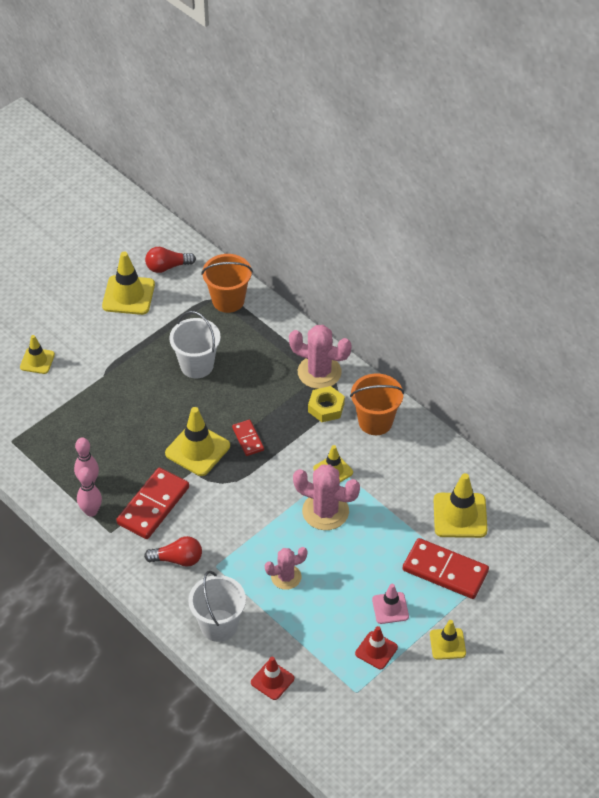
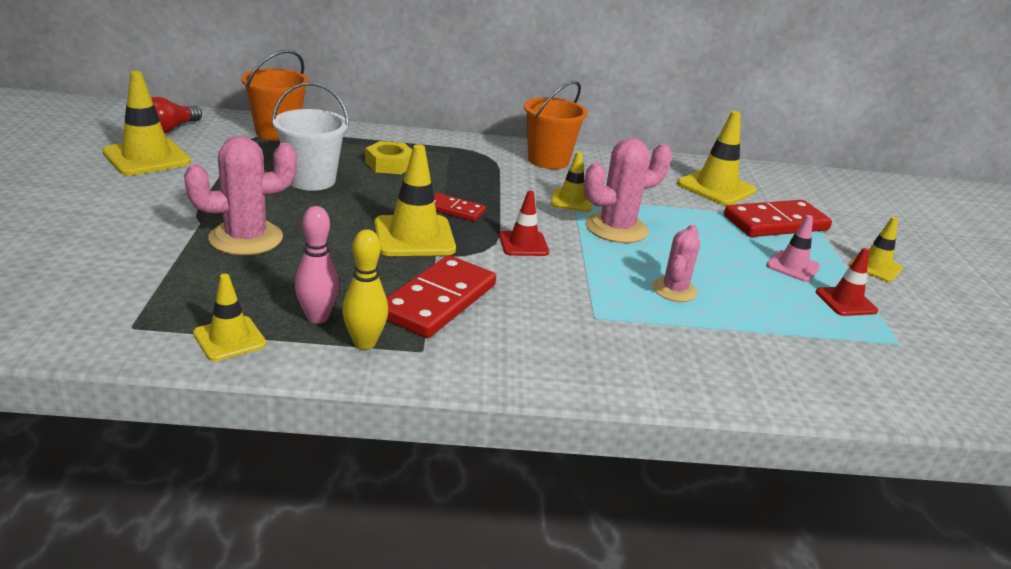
camera: 50 degrees left, 20 degrees down
(37, 361) = (77, 240): yellow traffic cone -> yellow traffic cone (229, 339)
(91, 511) = (364, 343): pink bowling pin -> yellow bowling pin
(153, 506) = (438, 301): red domino -> red domino turned 45 degrees clockwise
(178, 559) = (546, 333): red light bulb -> none
(219, 625) = (692, 367): white bucket -> none
(272, 680) = (827, 382): red traffic cone -> red traffic cone (523, 244)
(319, 372) = (446, 148): pink cactus -> pink cactus (246, 238)
(326, 407) = (491, 166): yellow nut -> yellow nut (390, 164)

